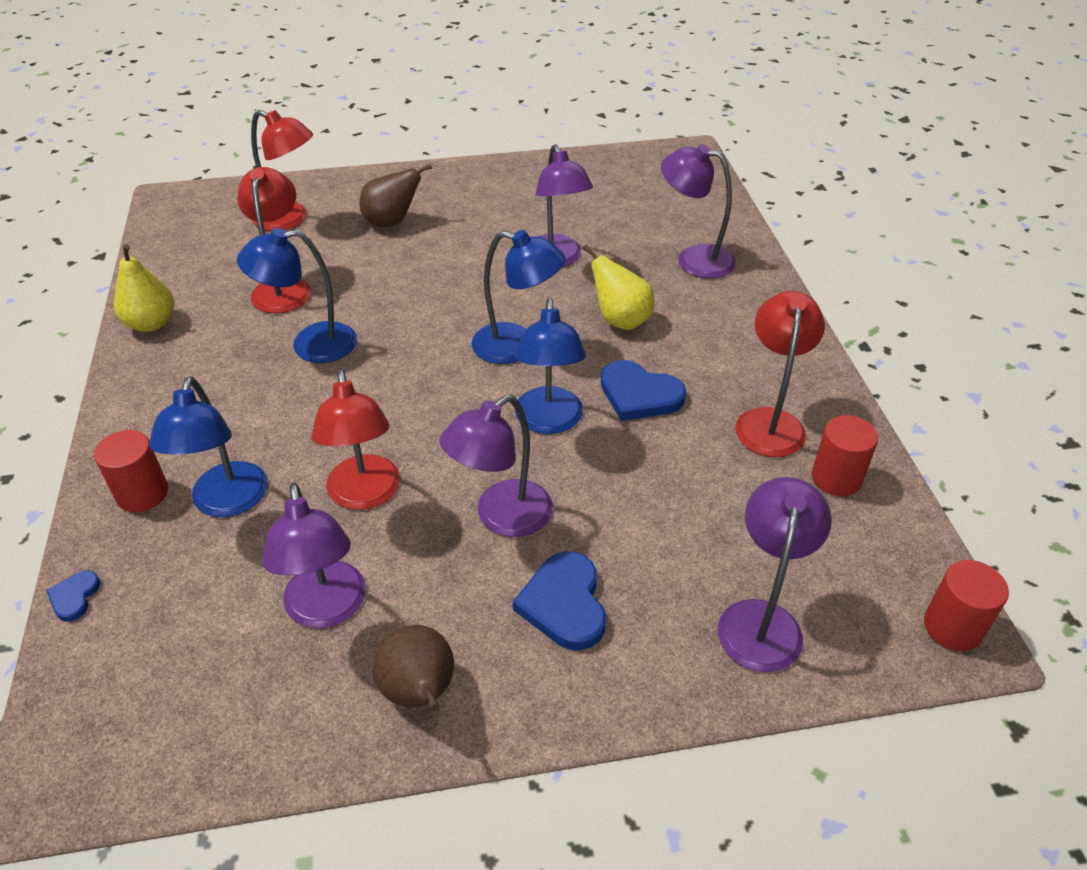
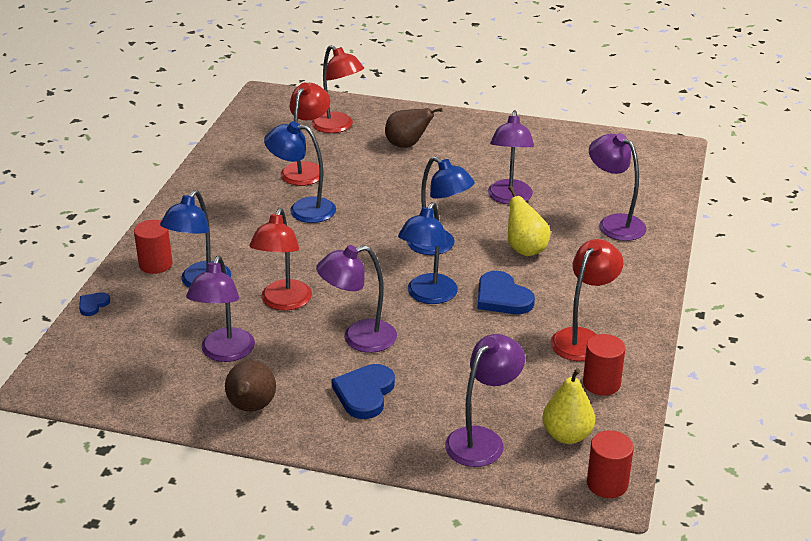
camera: 25 degrees right, 10 degrees down
(151, 324) = (211, 171): yellow pear -> yellow pear (567, 435)

